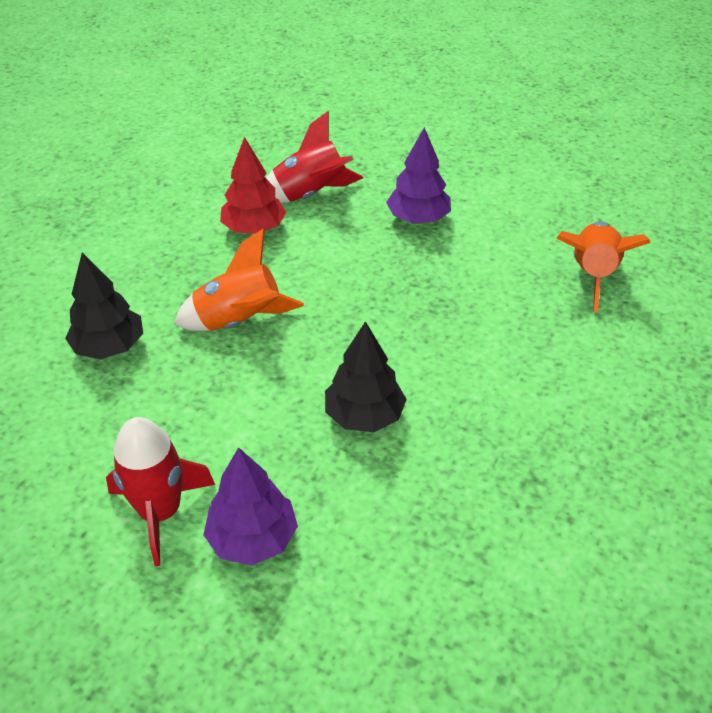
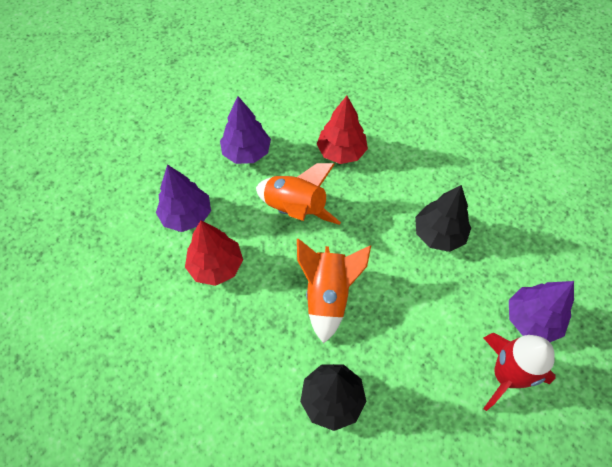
camera: 75 degrees left, 15 degrees up
(310, 195) = (186, 216): red rocket -> purple tree
(460, 298) = (341, 152): none -> red tree
(592, 275) = (339, 78): orange rocket -> orange rocket (295, 209)

